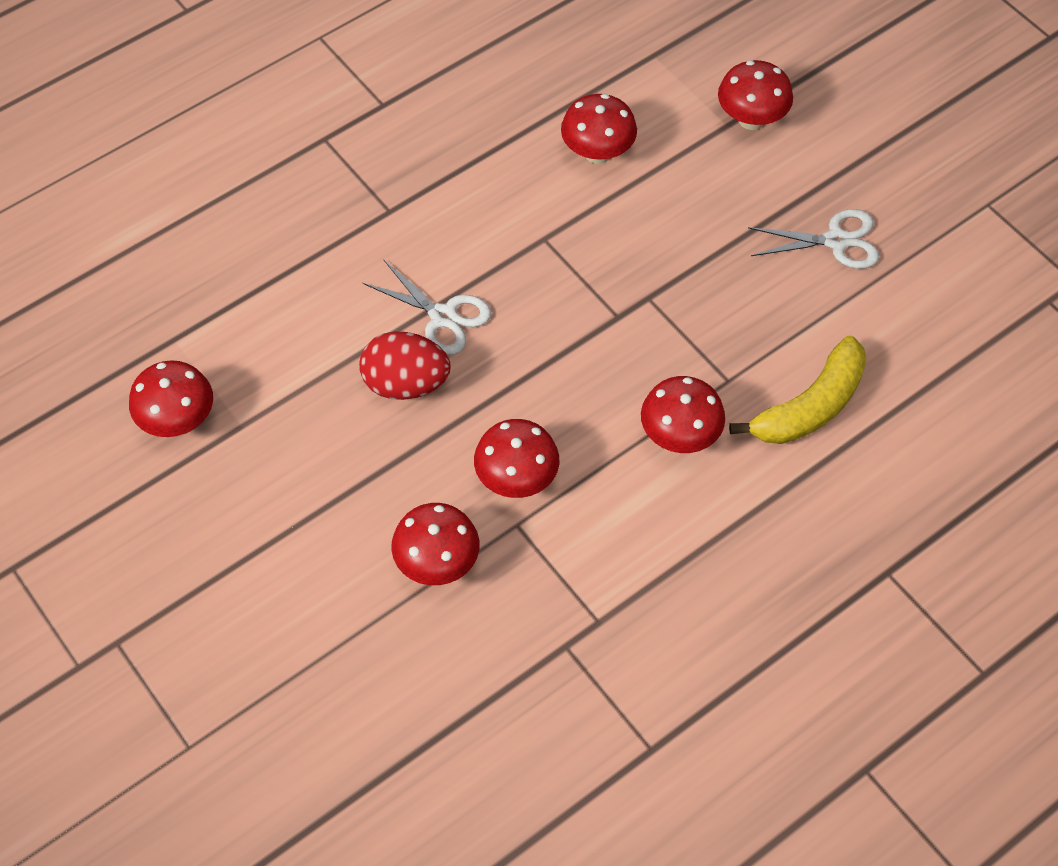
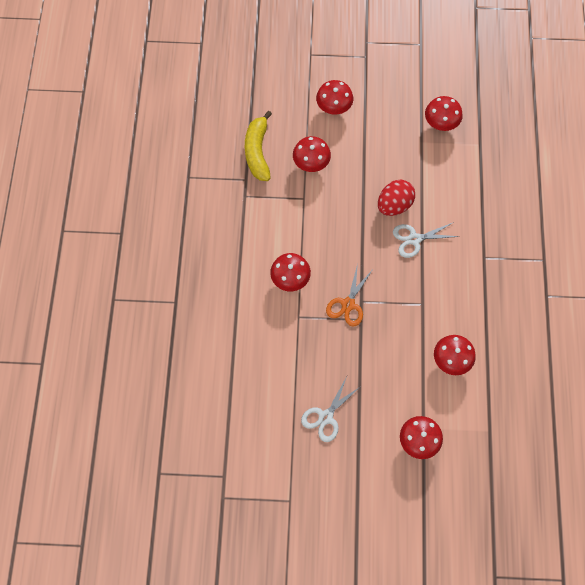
camera: 130 degrees right, 10 degrees up
(516, 479) = (321, 211): red mushroom -> red mushroom (334, 108)
(641, 330) = (348, 304): none -> orange scissors
(810, 406) = (261, 336): yellow banana -> yellow banana (257, 152)

